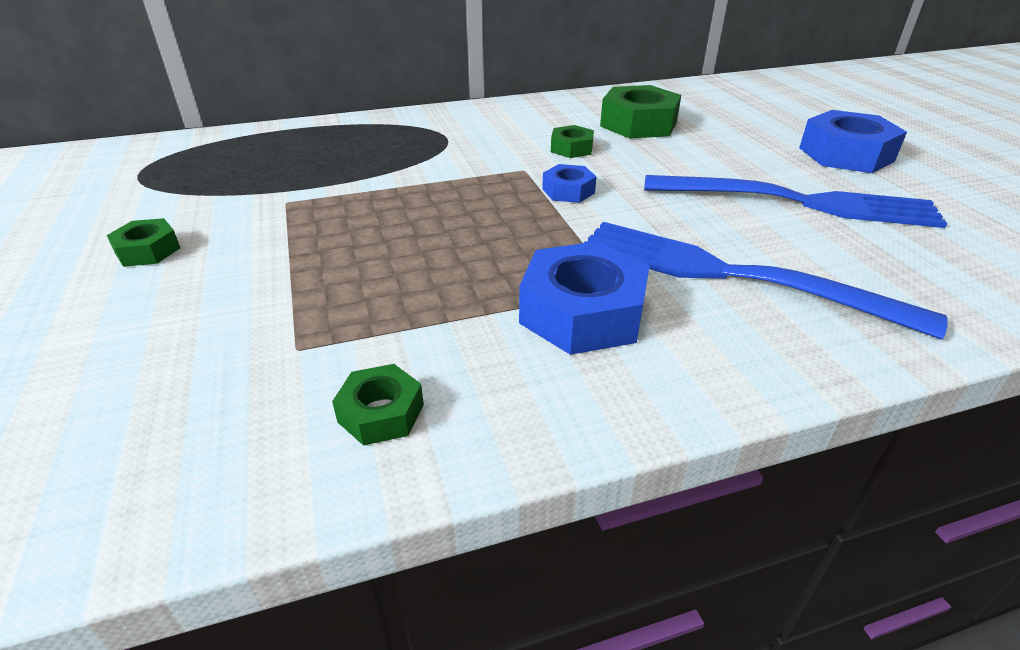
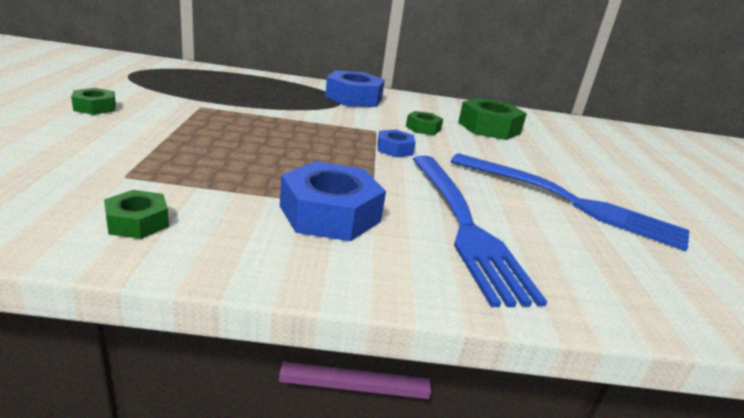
camera: 15 degrees right, 10 degrees down
(729, 275) = (465, 226): blue fork -> blue fork turned 150 degrees counterclockwise
(845, 154) = (643, 185): blue nut -> blue nut (353, 98)

